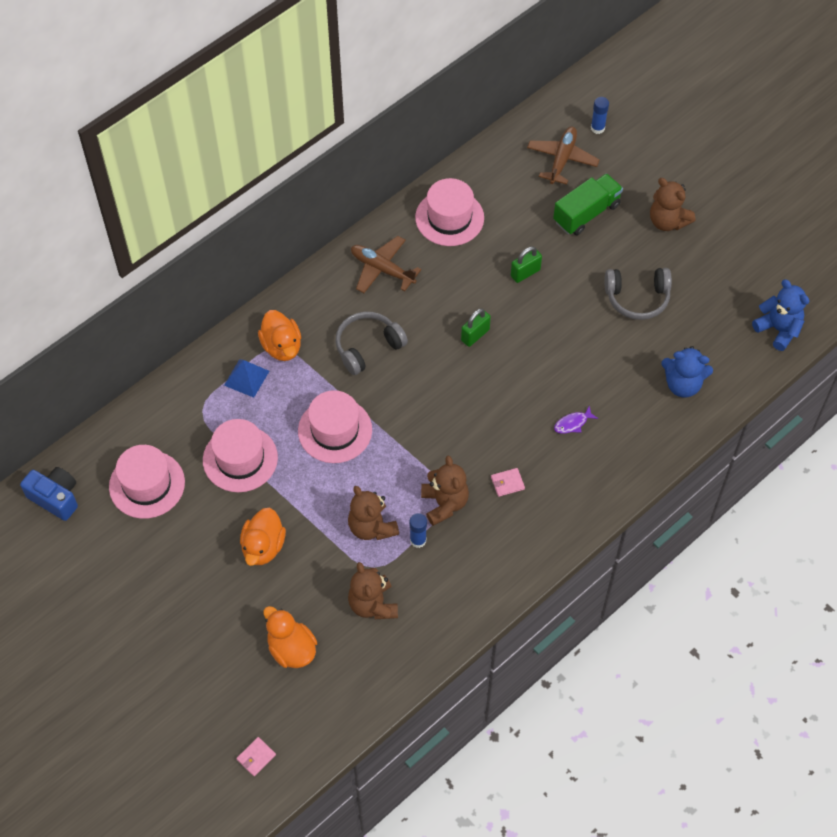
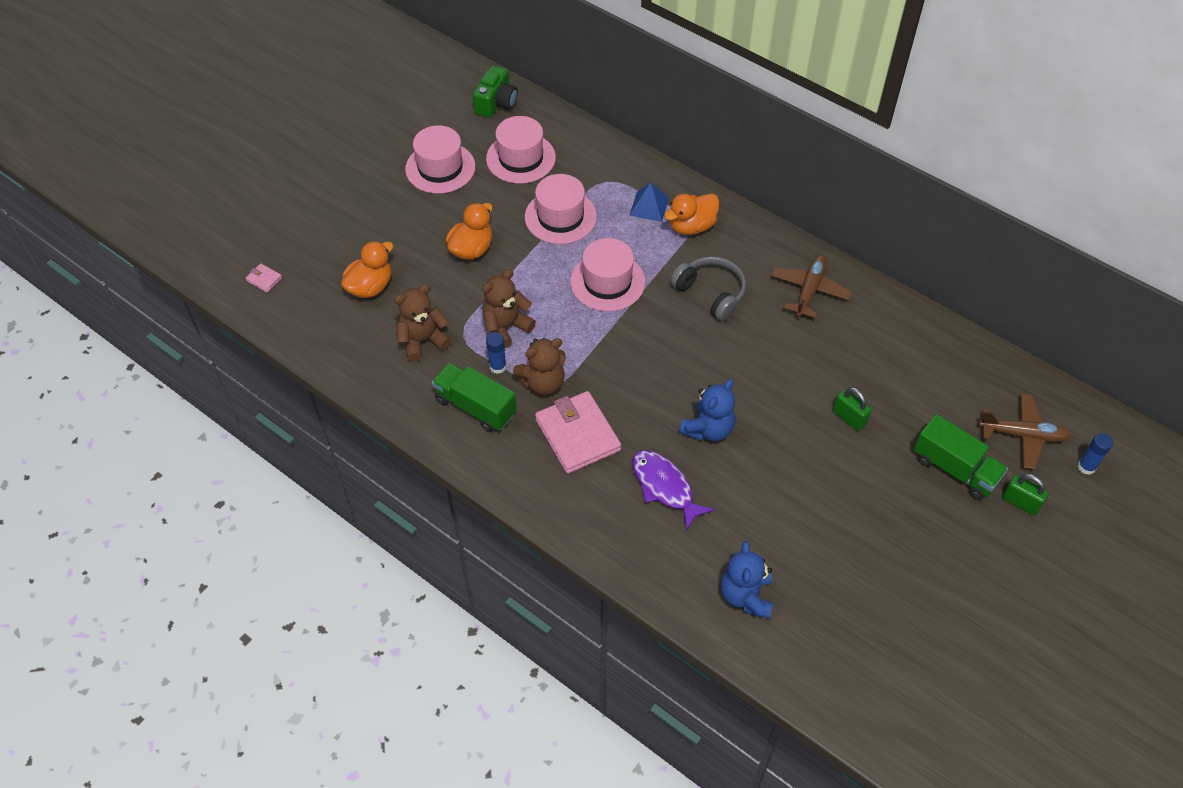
camera: 80 degrees right, 5 degrees down
(55, 498) = (496, 103): blue camera -> green camera
(263, 547) = (471, 249): orange duck -> orange duck turned 120 degrees clockwise
(449, 218) = (897, 339): pink hat -> pink hat (440, 168)
(461, 565) = (475, 407): none -> green truck
(475, 335) = (752, 382): green padlock -> green padlock (1020, 503)
(507, 483) = (577, 435): pink wallet -> pink wallet, size x2.39
(572, 423) = (665, 487): purple fish -> purple fish, size x1.90
(637, 298) = (853, 535): grey headphones -> none
(667, 221) = (977, 557): brown teddy bear -> none
(778, 329) = (858, 701): blue teddy bear -> blue teddy bear (708, 429)

